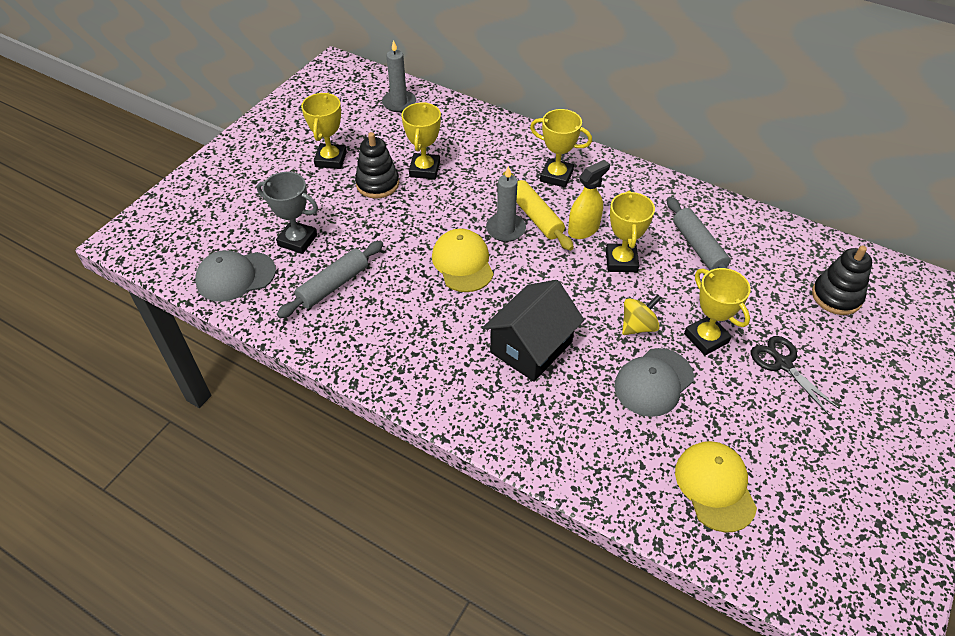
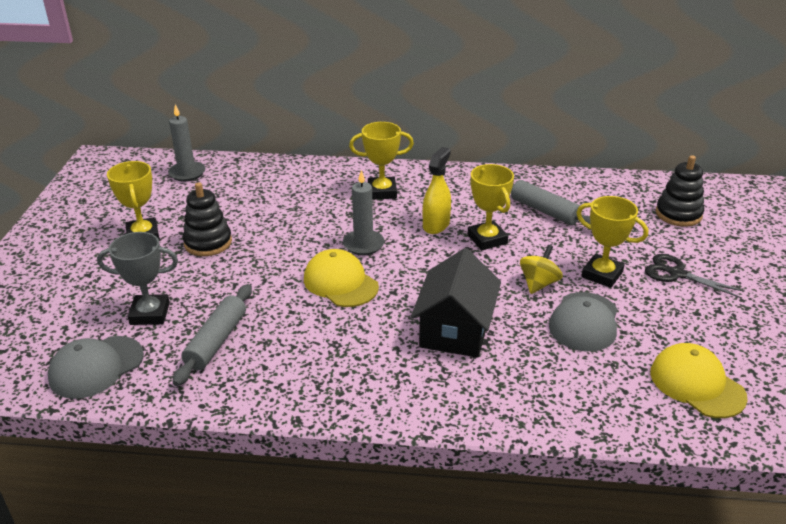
camera: 25 degrees left, 15 degrees down
(424, 169) = (249, 219): yellow trophy -> none
(536, 217) = (385, 227): yellow rolling pin -> none

